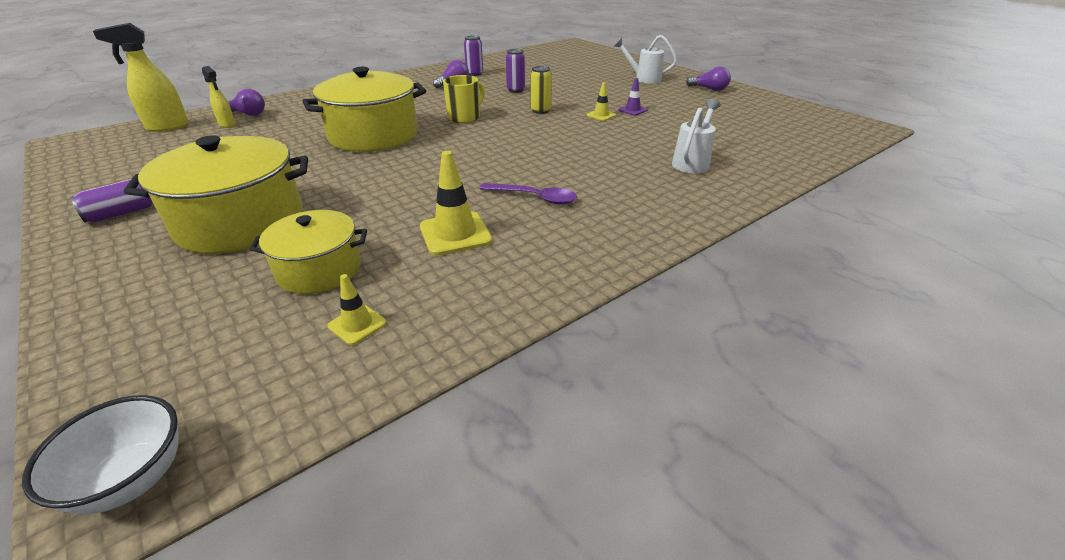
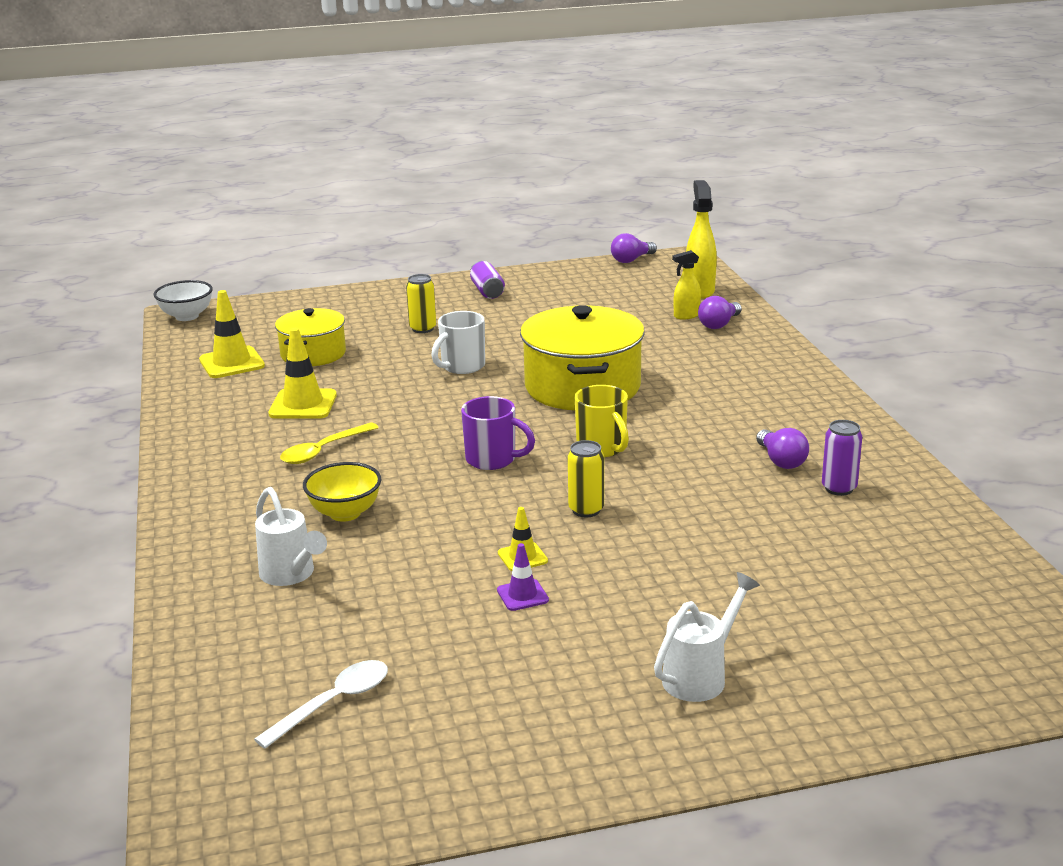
camera: 115 degrees right, 10 degrees down
(241, 222) = (423, 329): yellow pot -> yellow can
(343, 182) = (462, 366): none -> white mug
(357, 324) = (232, 363): yellow traffic cone -> yellow traffic cone, size x1.78
(502, 140) = (492, 460): none -> purple mug
(516, 90) = (710, 510): purple can -> none
(535, 198) = (323, 450): purple spoon -> yellow spoon
(611, 166) = (345, 513): none -> yellow bowl
(709, 89) = (571, 741): purple light bulb -> purple light bulb (631, 260)
(761, 126) = (333, 703): none -> white spoon

